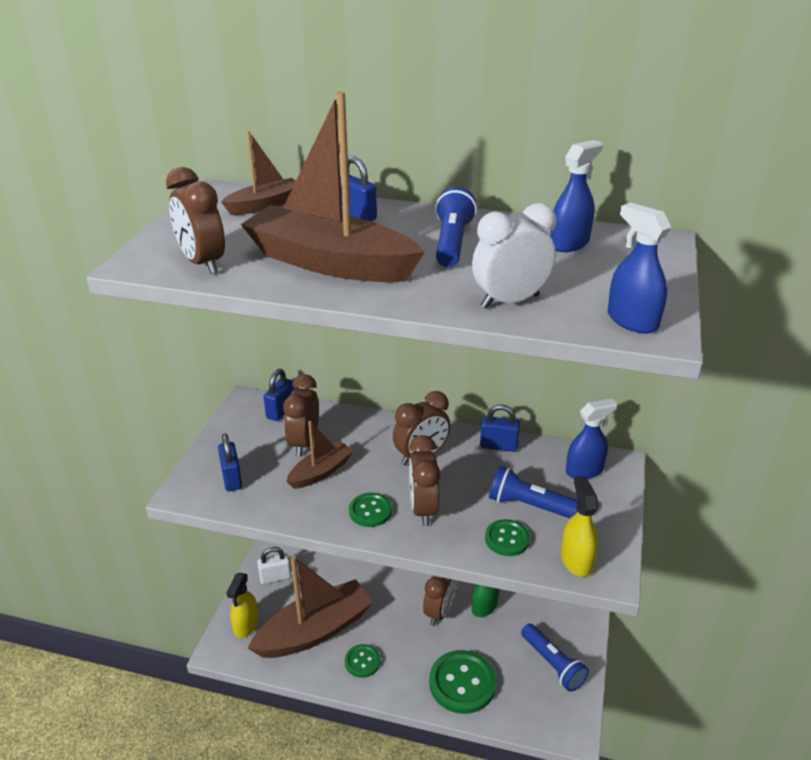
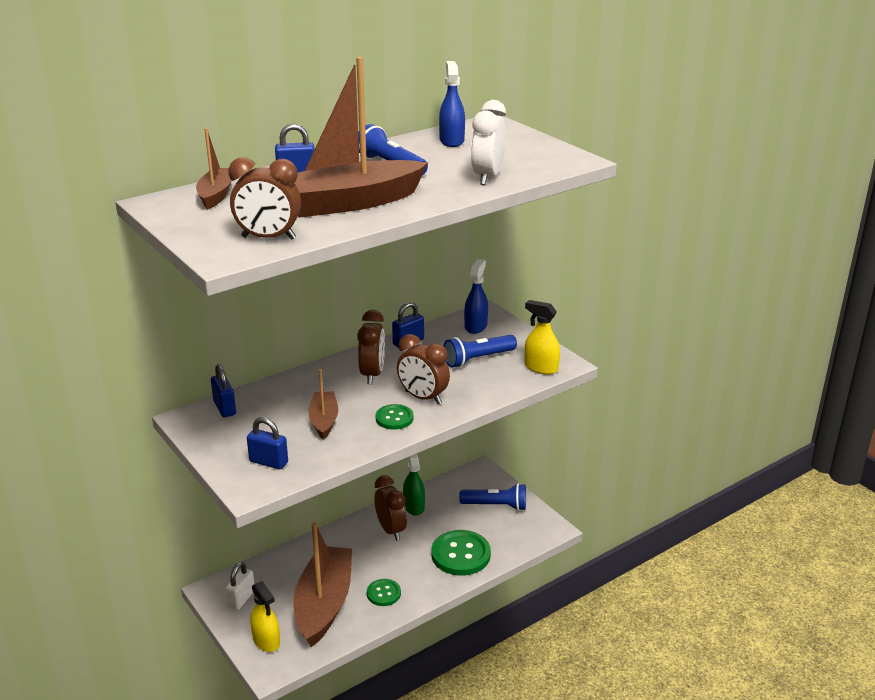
camera: 50 degrees left, 5 degrees down
(304, 443) = (280, 414): brown clock -> none
(507, 539) = (492, 381): green button -> none
(632, 321) = (557, 160): blue spray bottle -> none

